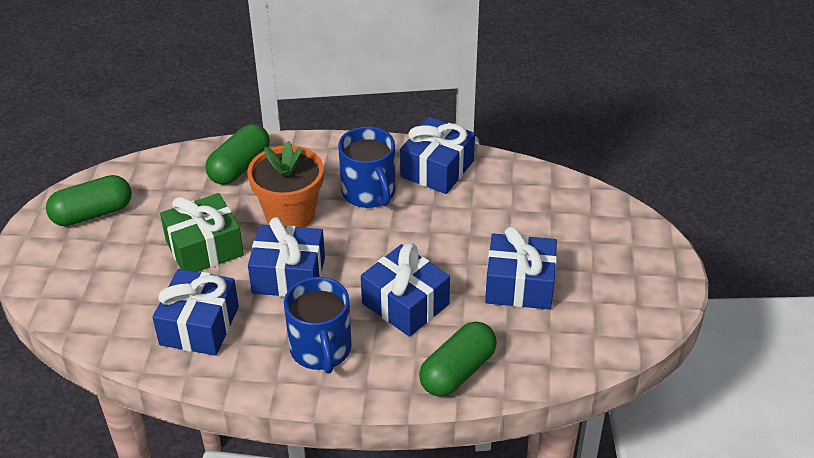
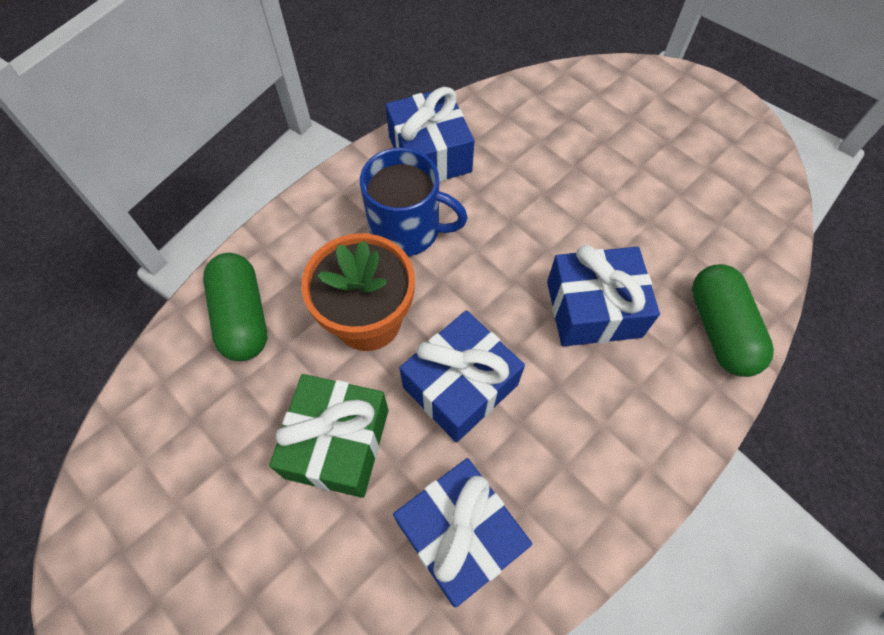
camera: 50 degrees left, 20 degrees up
(92, 214) = (147, 535): green capsule -> none
(321, 349) = (598, 431): blue mug -> none
(519, 285) = (644, 203): blue gift -> none

